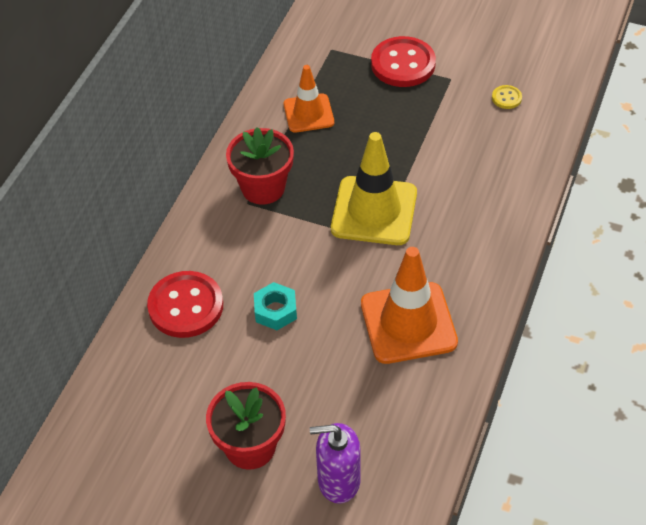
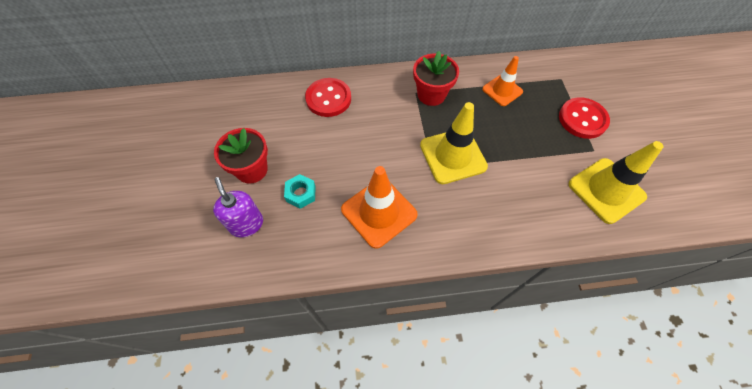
camera: 60 degrees right, 10 degrees up
(275, 310) = (349, 140): turquoise nut -> turquoise nut (301, 194)
(506, 98) = (606, 190): yellow button -> yellow traffic cone

